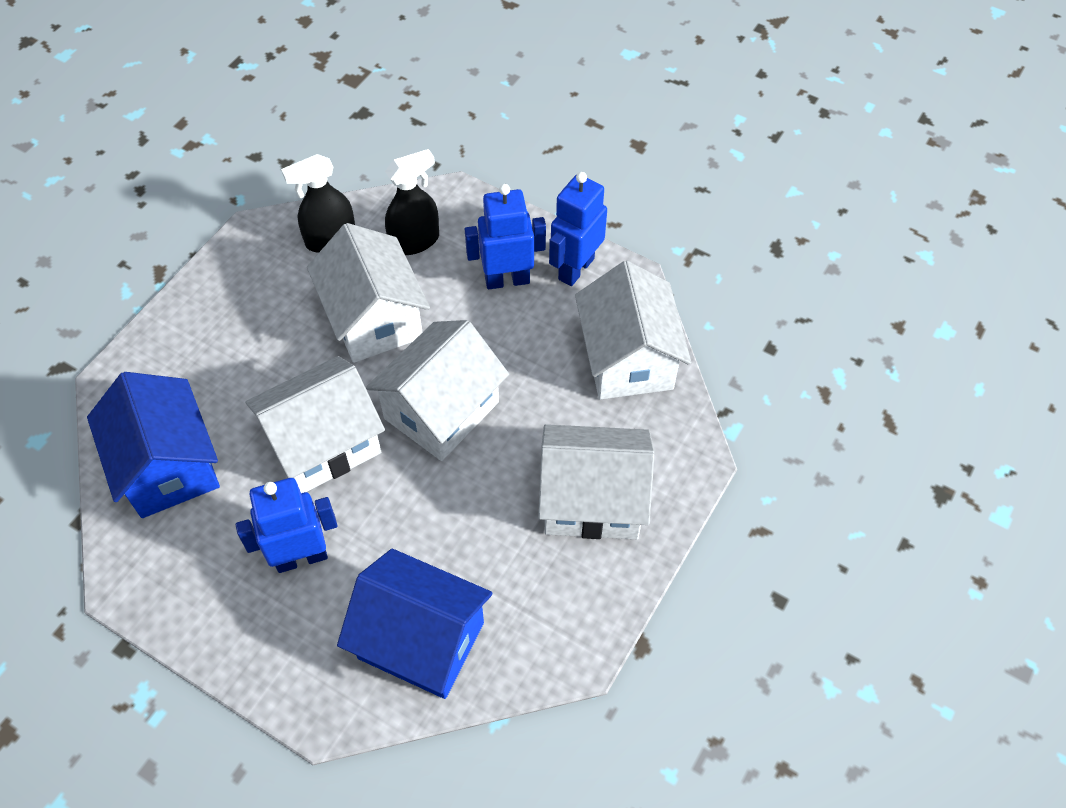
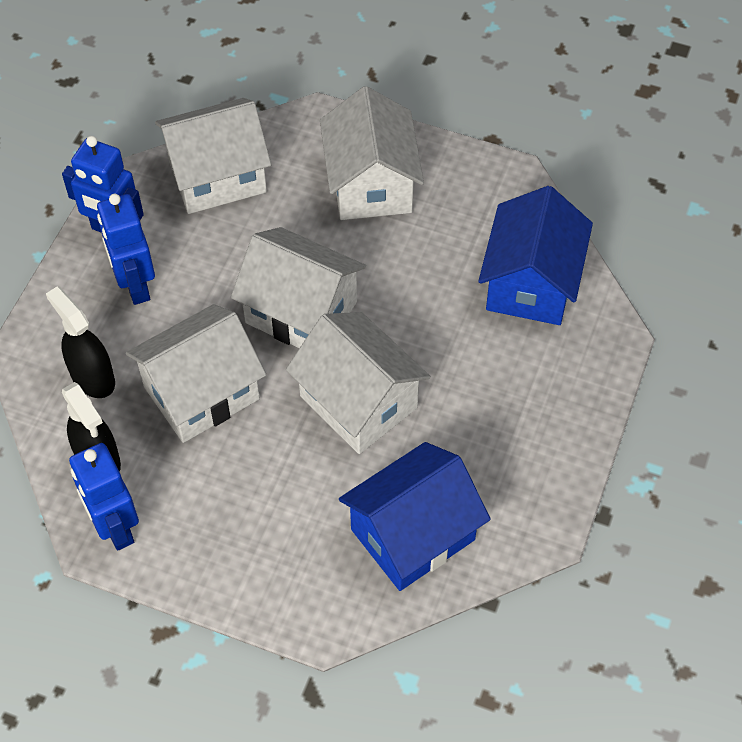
camera: 100 degrees left, 0 degrees up
(301, 557) = (479, 391): blue robot -> blue robot (115, 527)

